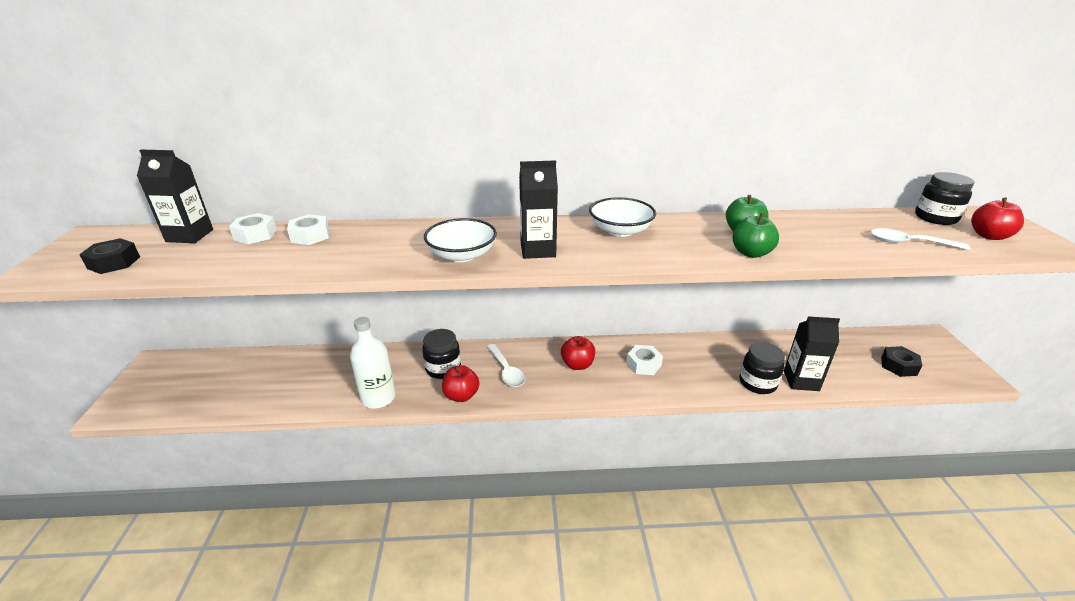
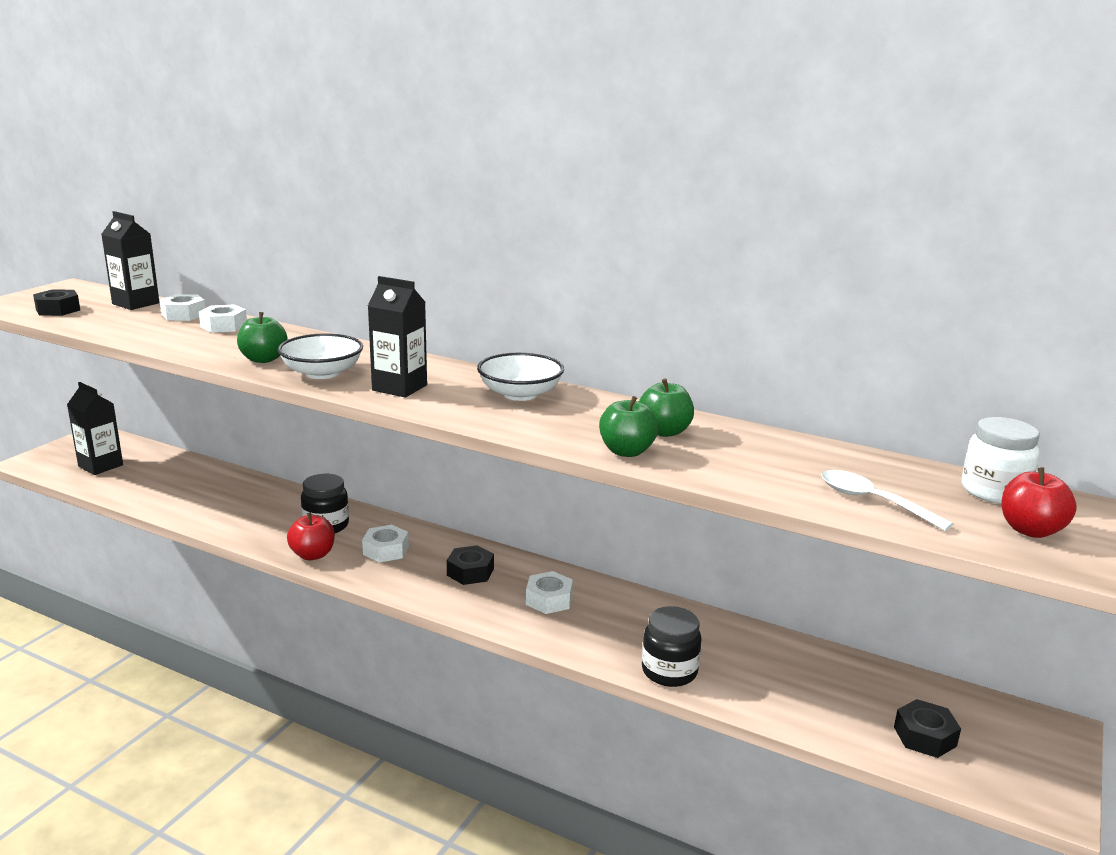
camera: 30 degrees right, 10 degrees down
(378, 398) = (236, 528): white bottle -> none
(395, 257) = (263, 359): none -> green apple
(506, 371) = (385, 550): white spoon -> white nut
(577, 364) = (470, 572): red apple -> black nut
(801, 381) = (736, 693): black carton -> black carton (100, 466)
(935, 218) = (994, 491): black jar -> white jar

